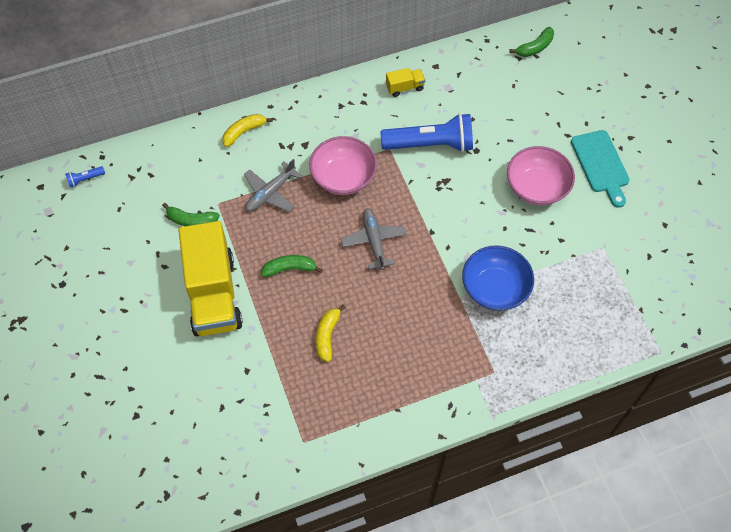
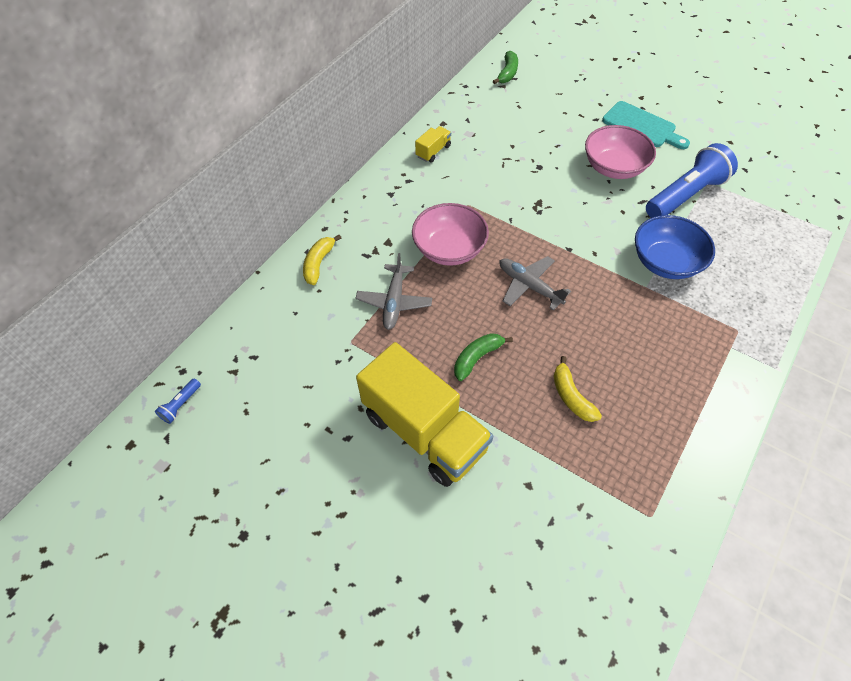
camera: 35 degrees left, 5 degrees down
(191, 220) = (337, 374): green banana -> none
(430, 145) = (498, 182): blue flashlight -> blue flashlight (685, 195)

